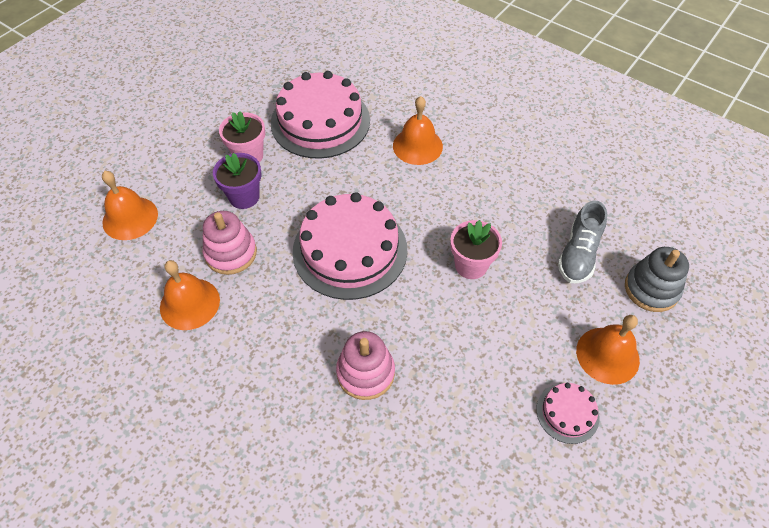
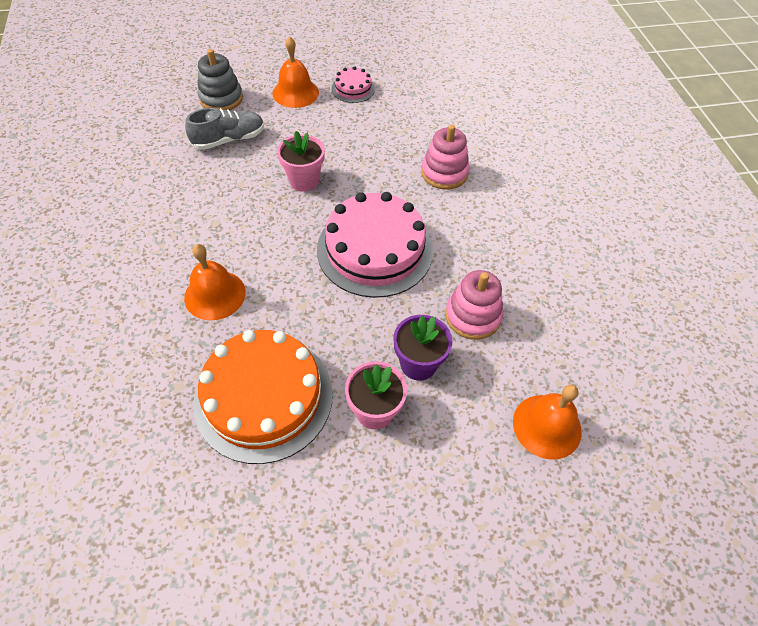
camera: 140 degrees left, 0 degrees up
(189, 303) = (536, 298): orange bell -> none
(320, 121) = (264, 397): pink cake -> orange cake

